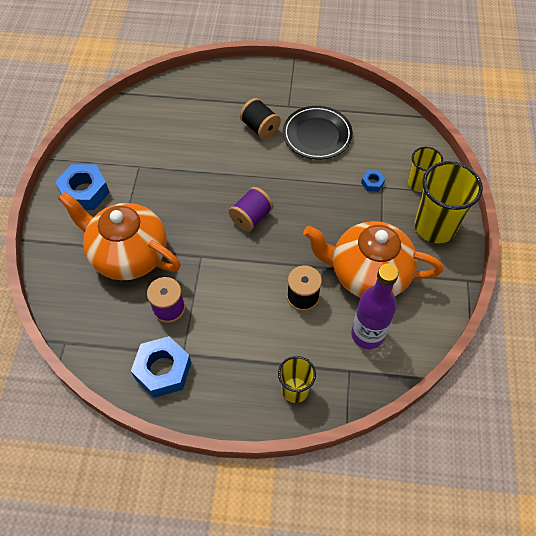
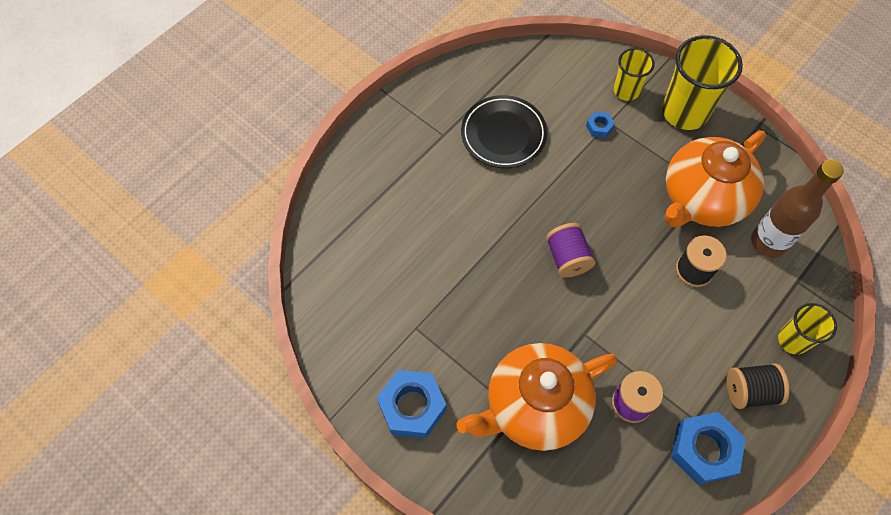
camera: 55 degrees left, 5 degrees up
(260, 128) = (453, 178): black spool -> black spool (749, 391)
(367, 334) = (768, 242): purple bottle -> brown bottle

